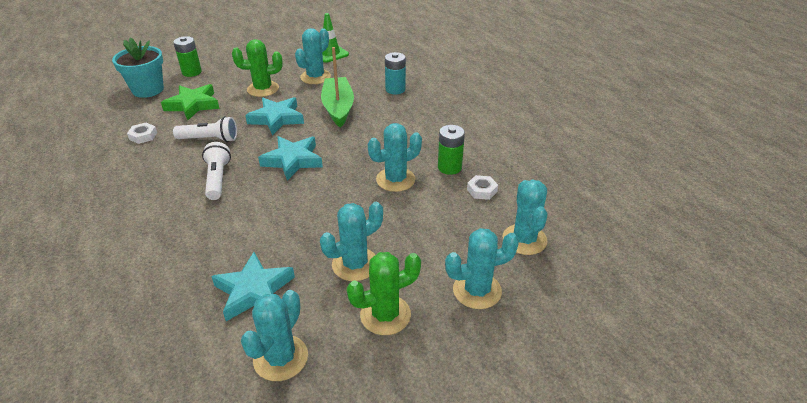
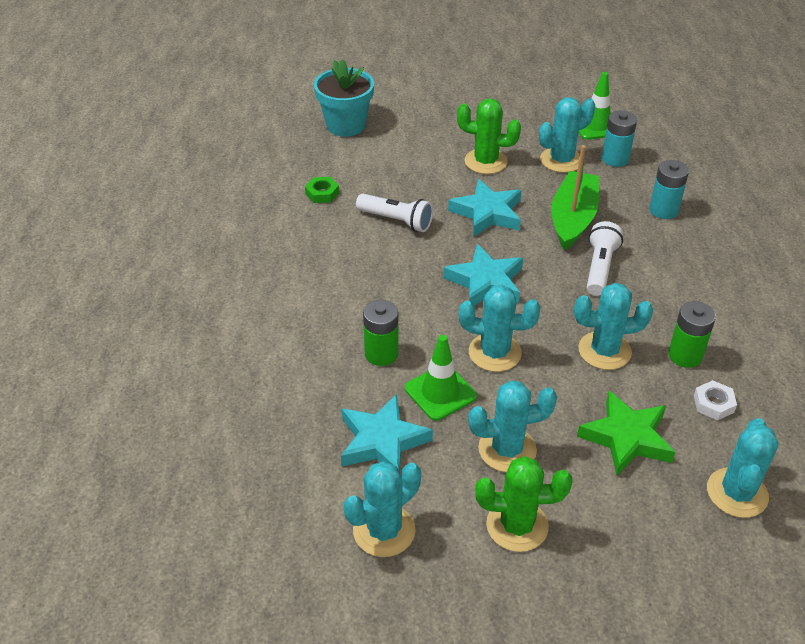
camera: 25 degrees right, 5 degrees up
(143, 136) = (322, 193): white nut -> green nut
(191, 72) = (405, 111): green battery -> green battery (381, 354)
(193, 105) = (392, 163): green star -> green star (626, 438)
(217, 179) = (388, 281): white flashlight -> white flashlight (599, 268)
(287, 242) = (440, 392): none -> green traffic cone
(351, 69) = (615, 159): none -> turquoise battery
(477, 290) = (641, 537): turquoise cactus -> turquoise cactus (494, 353)

